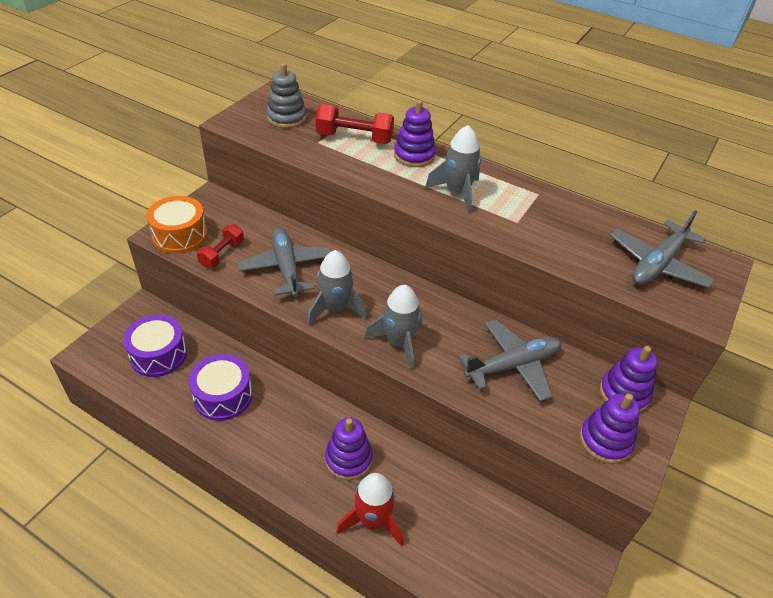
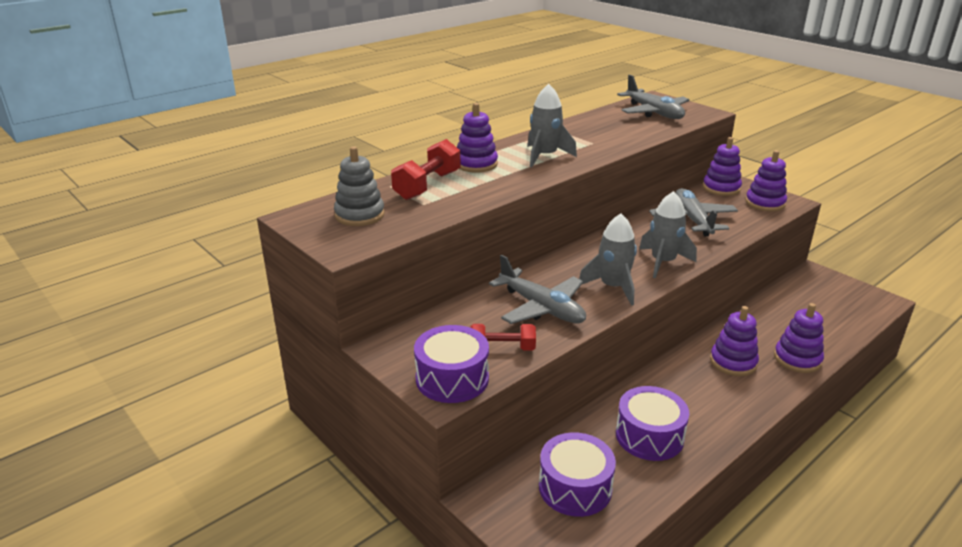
camera: 70 degrees left, 15 degrees down
(180, 235) = (452, 378): orange drum -> purple drum
(222, 254) = (502, 348): red dumbbell -> red dumbbell turned 45 degrees counterclockwise
(286, 268) = (541, 308): grey plane -> grey plane turned 135 degrees counterclockwise
(373, 521) = (797, 359): red rocket -> purple stacking toy

